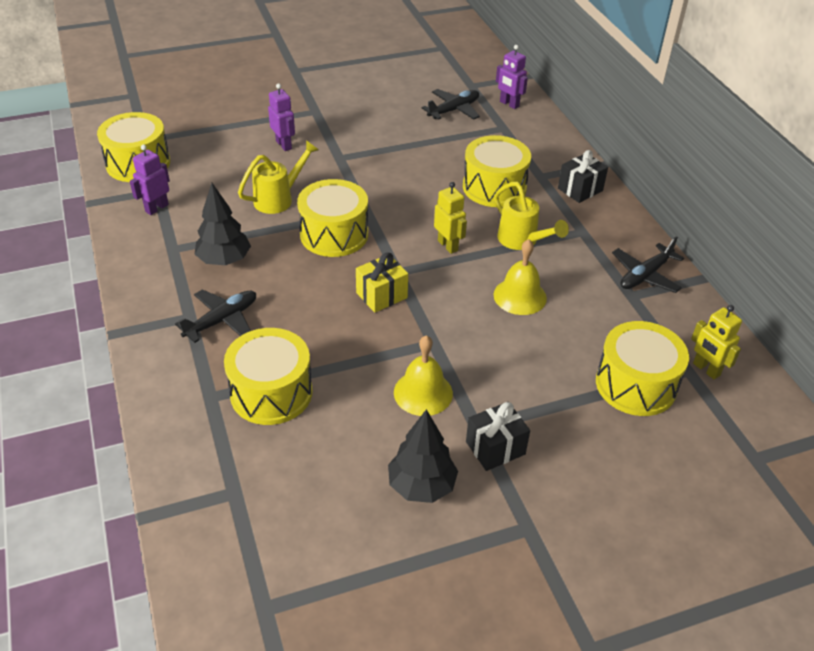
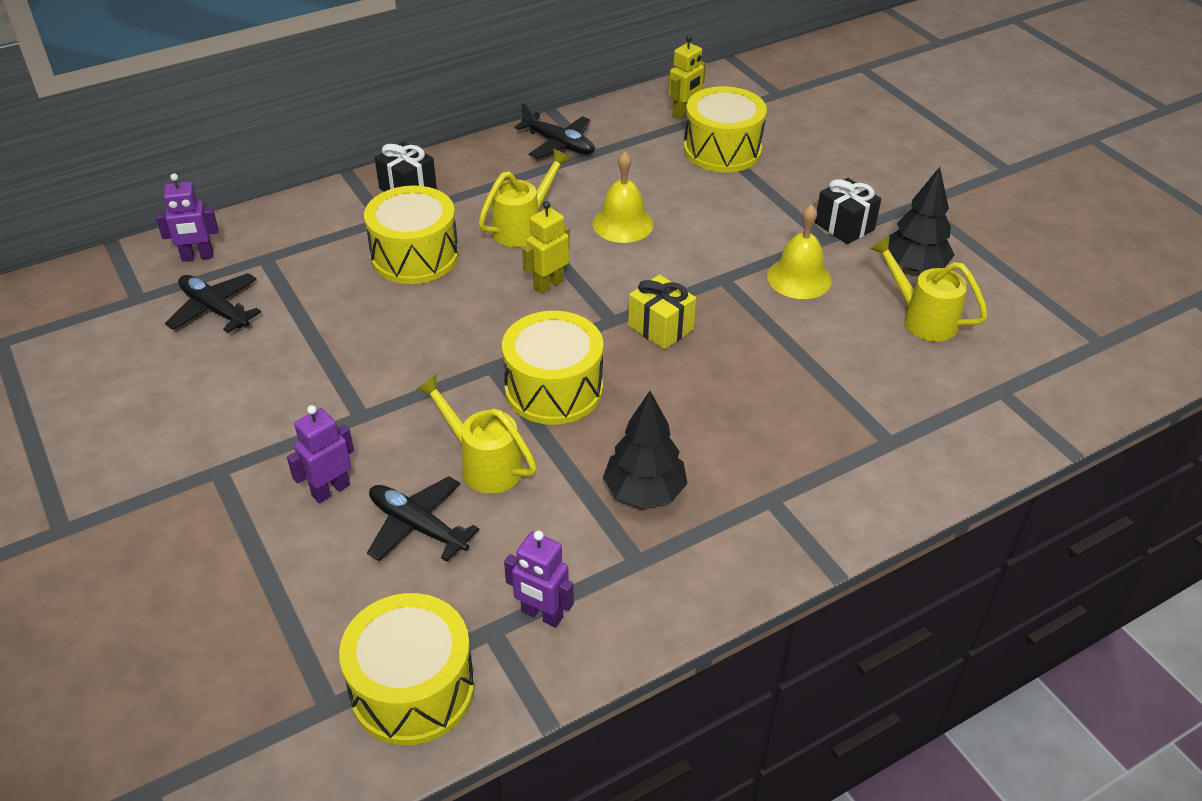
camera: 100 degrees left, 0 degrees up
(222, 320) = (763, 463): black plane -> black plane (417, 526)
(271, 392) = (857, 391): yellow drum -> none
(345, 465) = (921, 318): none -> yellow watering can
(509, 104) = (197, 257): purple robot -> purple robot turned 45 degrees clockwise

